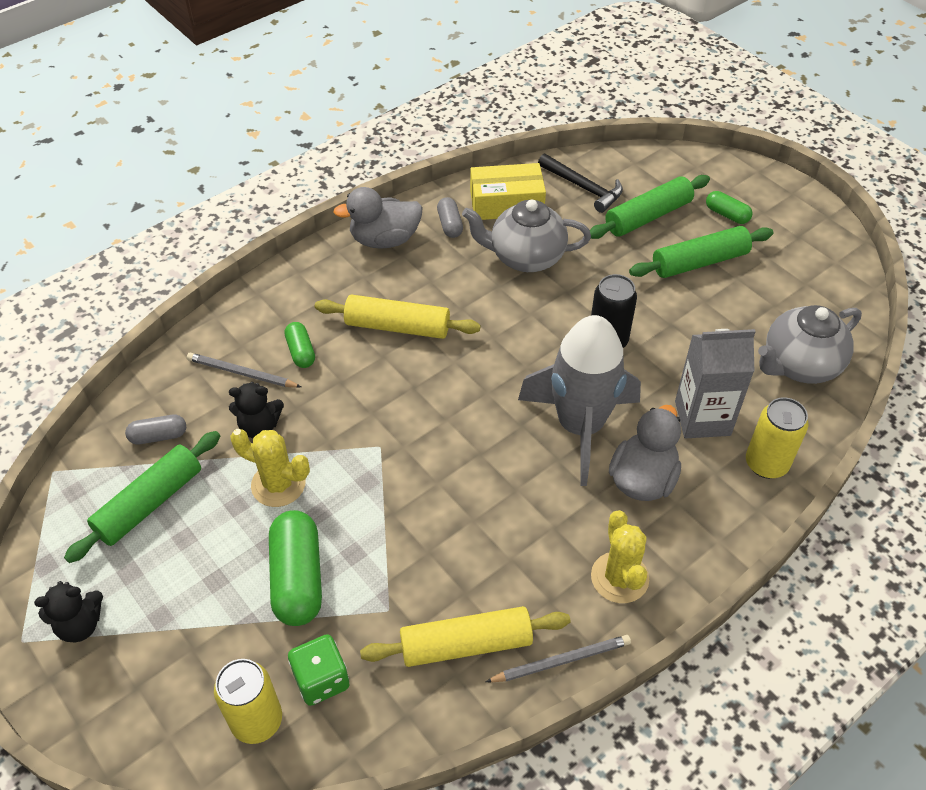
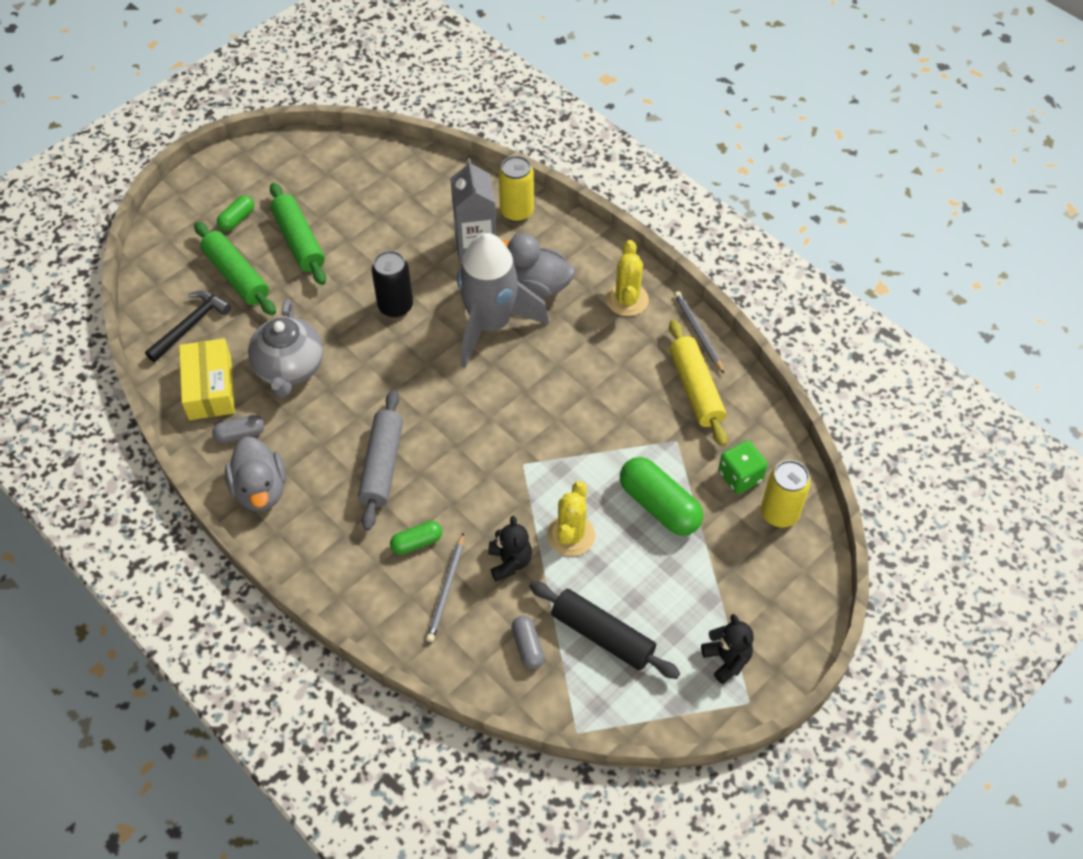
camera: 95 degrees left, 5 degrees up
(150, 503) = (602, 635): green rolling pin -> black rolling pin
(297, 578) = (659, 506): green capsule -> green capsule turned 60 degrees clockwise
(397, 326) = (382, 465): yellow rolling pin -> grey rolling pin
(619, 577) = (627, 300): yellow cactus -> yellow cactus turned 75 degrees counterclockwise
(799, 365) = (418, 185): grey teapot -> none

